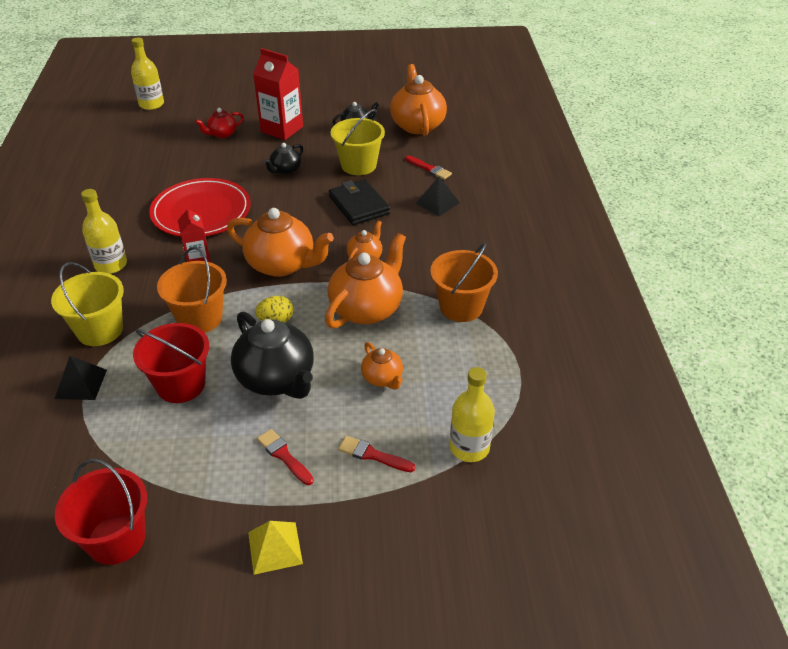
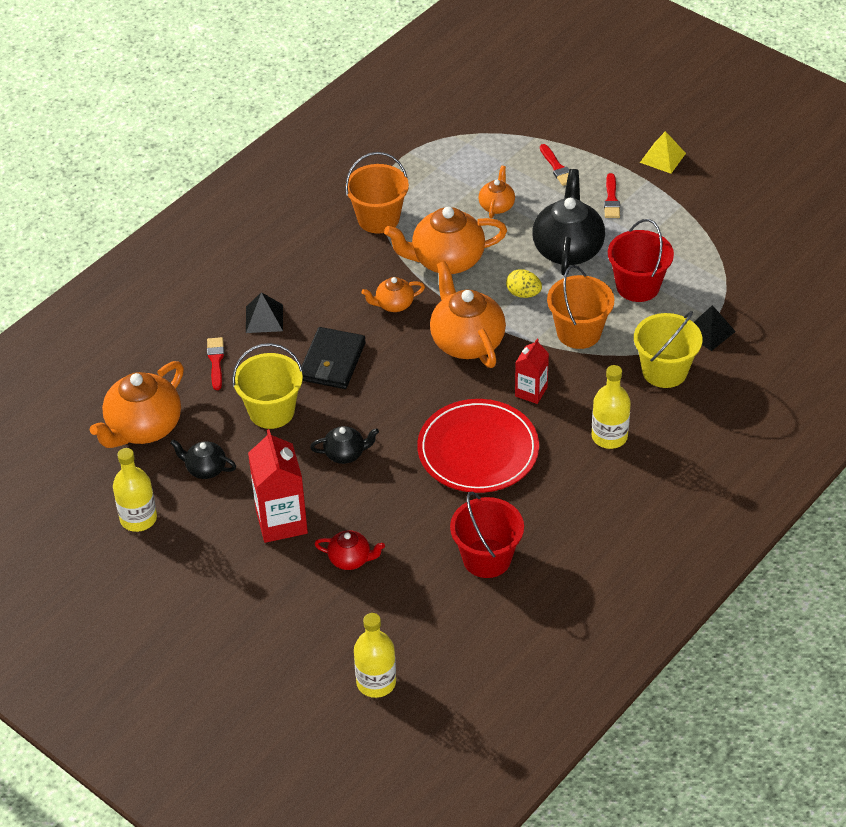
camera: 135 degrees left, 5 degrees up
(116, 539) = (750, 214): red bucket -> red bucket (487, 558)
(469, 447) = (495, 137): yellow bottle -> yellow bottle (138, 518)

